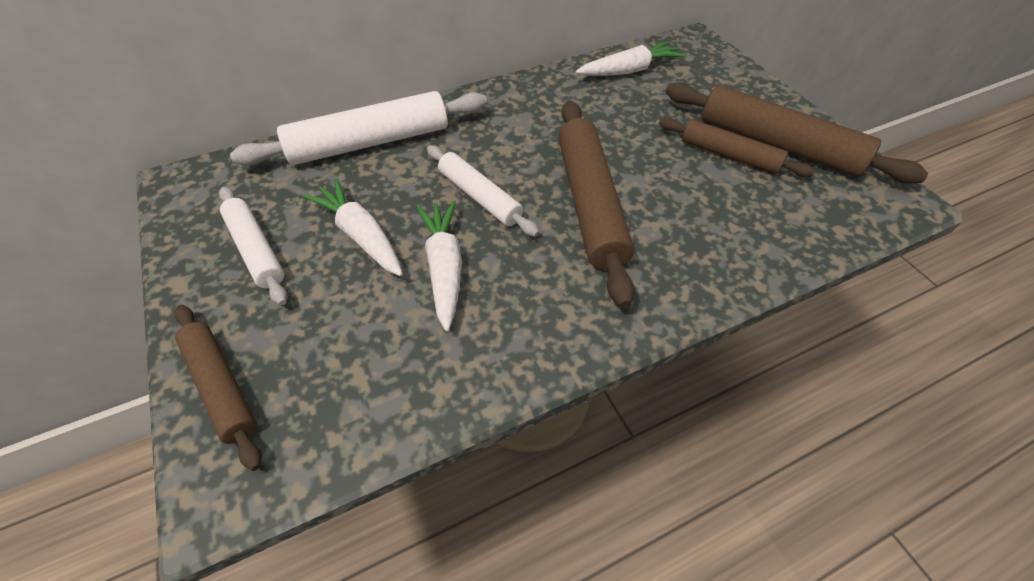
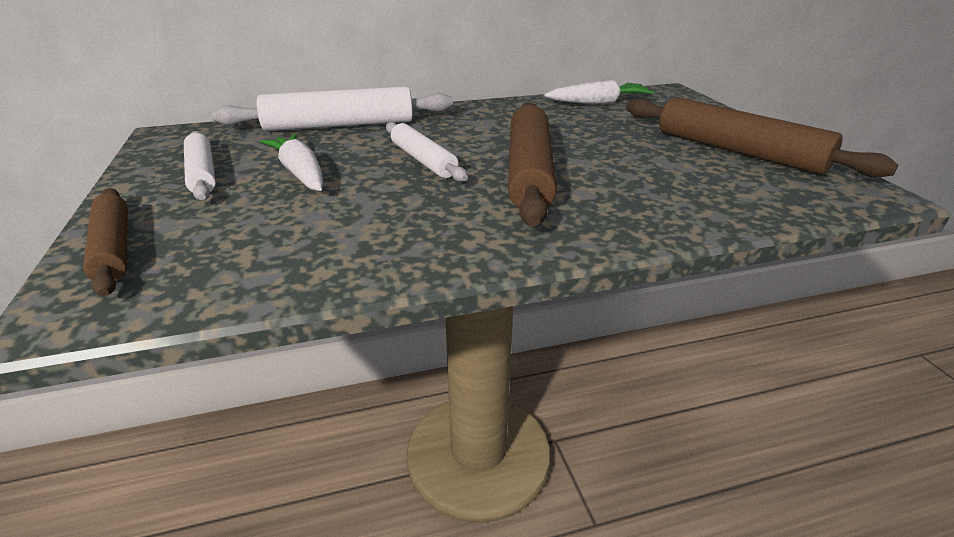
camera: 10 degrees right, 20 degrees down
(444, 267) = (367, 197): white carrot -> none
(729, 155) = (684, 154): brown rolling pin -> none

